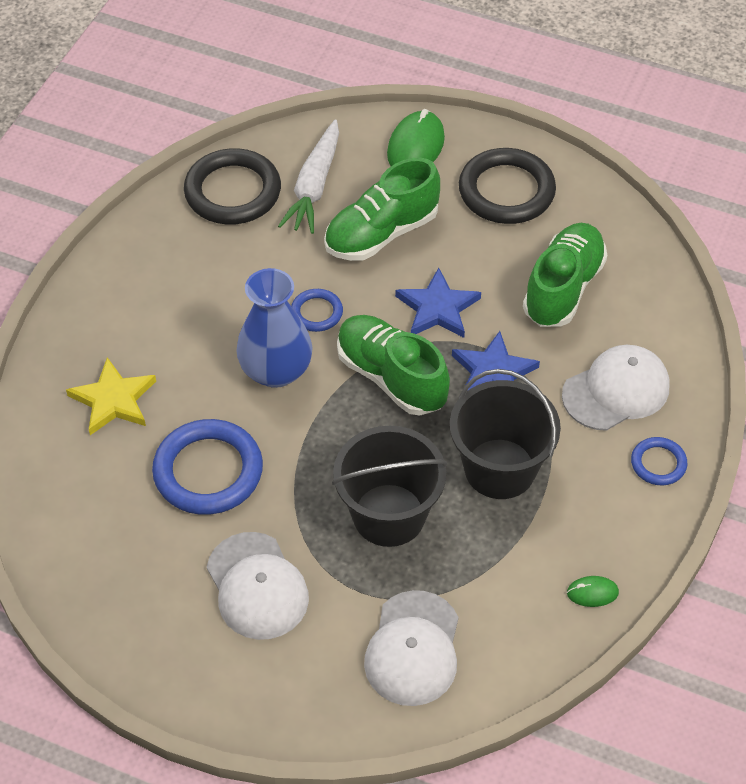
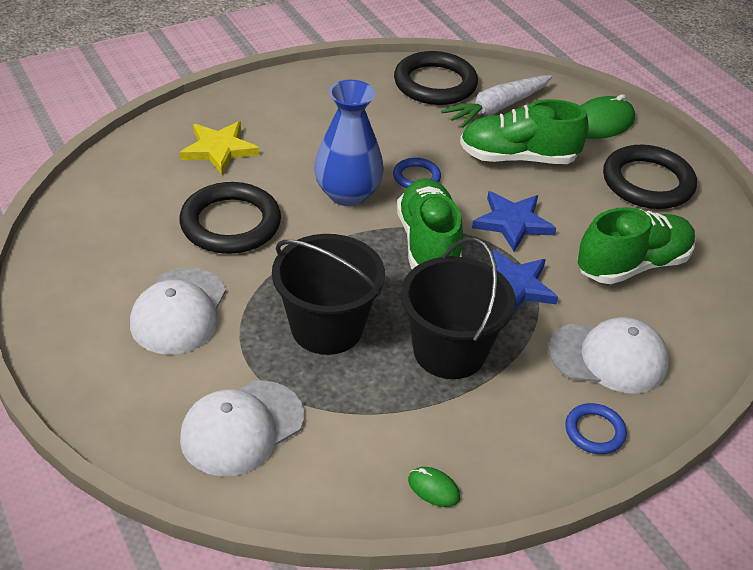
camera: 35 degrees right, 10 degrees down
(208, 471) = (230, 223): blue ring -> black ring

